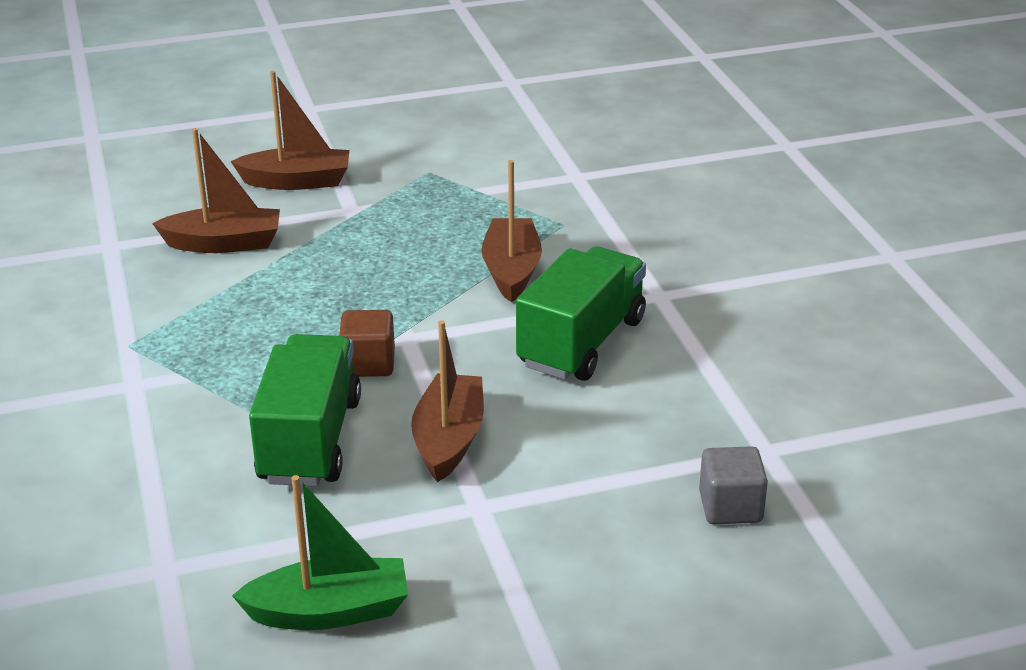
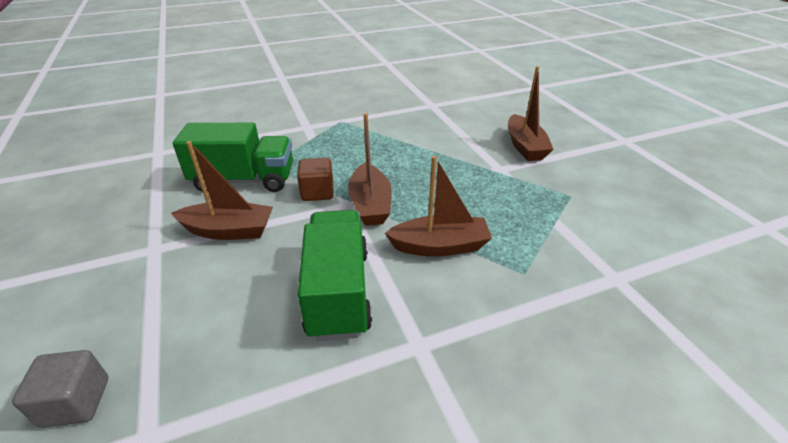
camera: 85 degrees right, 5 degrees up
(224, 243) = (442, 133): brown boat -> brown boat (370, 204)
(330, 611) = (92, 201): green boat -> none
(581, 343) = (338, 292): green truck -> green truck turned 120 degrees counterclockwise

